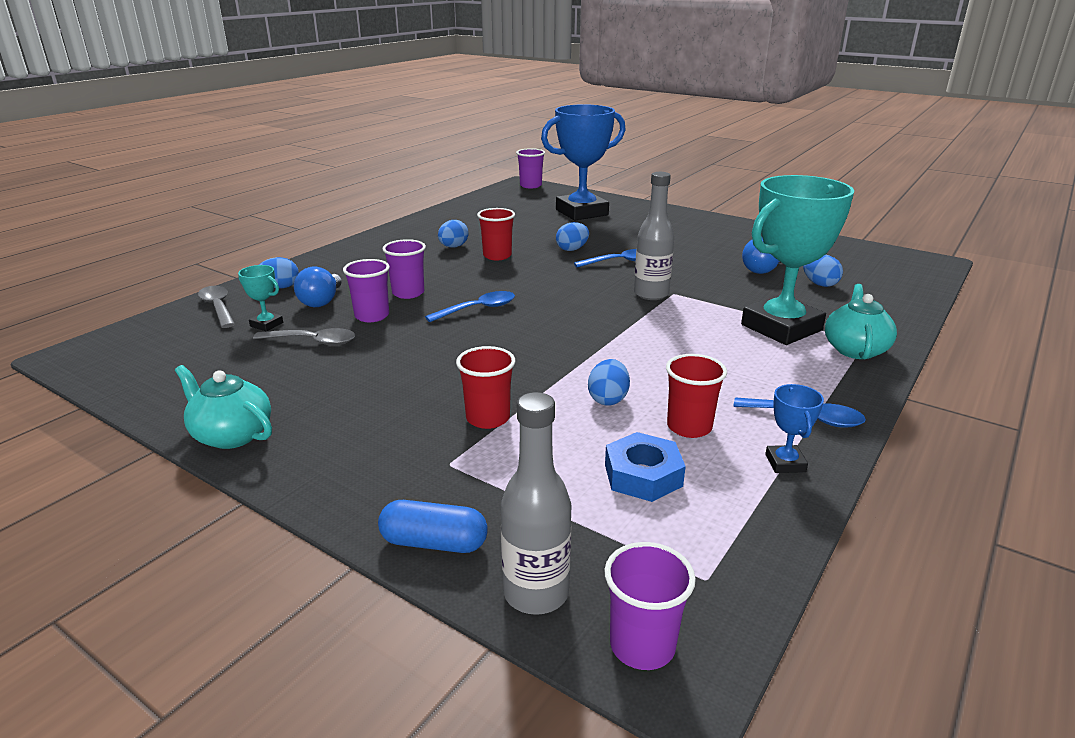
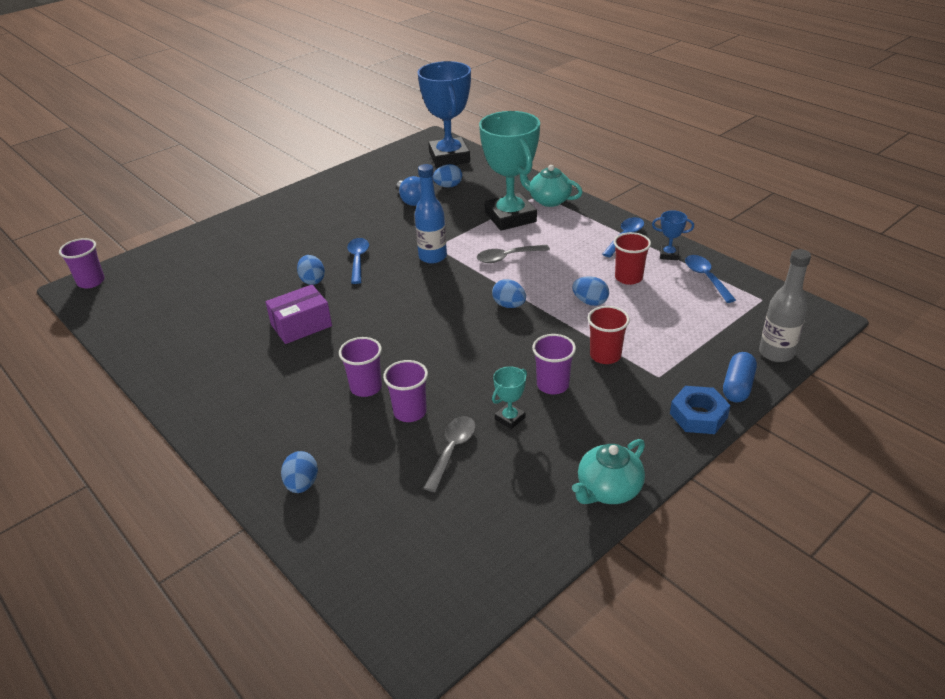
camera: 75 degrees left, 10 degrees up
(218, 307) = (336, 533): grey spoon -> grey spoon (507, 257)
(266, 324) = (400, 487): turquoise trophy -> turquoise trophy (510, 418)
(321, 301) = (358, 448): blue light bulb -> none
(453, 247) = (257, 352): blue egg -> blue egg (509, 305)
(478, 309) = (423, 347): blue spoon -> blue spoon (706, 278)
(497, 256) = (301, 325): red cup -> purple box
(581, 212) = (213, 261): blue trophy -> blue trophy (449, 157)
(642, 646) = (807, 326): purple cup -> purple cup (552, 385)
(643, 475) = (676, 303): blue nut -> blue nut (698, 415)
(651, 294) = (432, 257): grey bottle -> blue bottle

